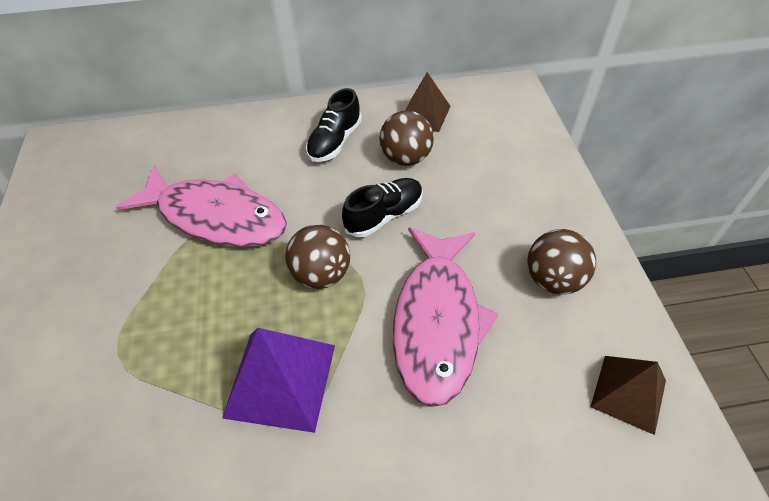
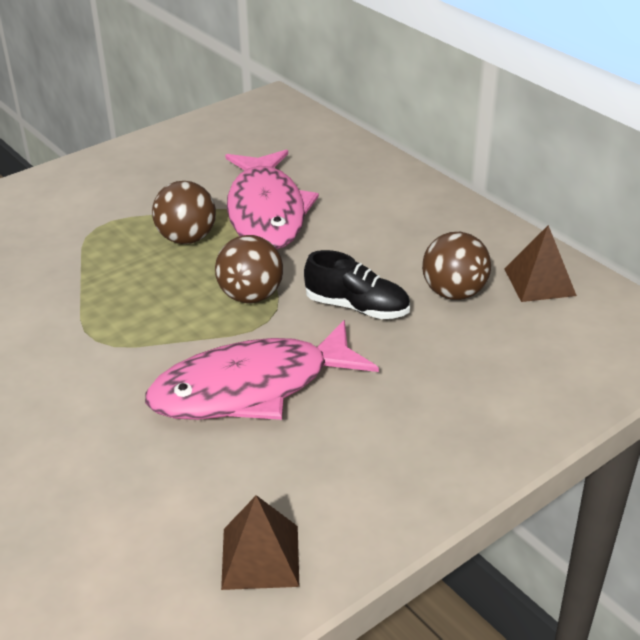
camera: 60 degrees right, 15 degrees down
(280, 380) = (124, 317): purple pyramid -> none
(335, 141) = (429, 238): black shoe -> none
(553, 279) = (373, 457): brown ball -> brown ball (187, 238)

